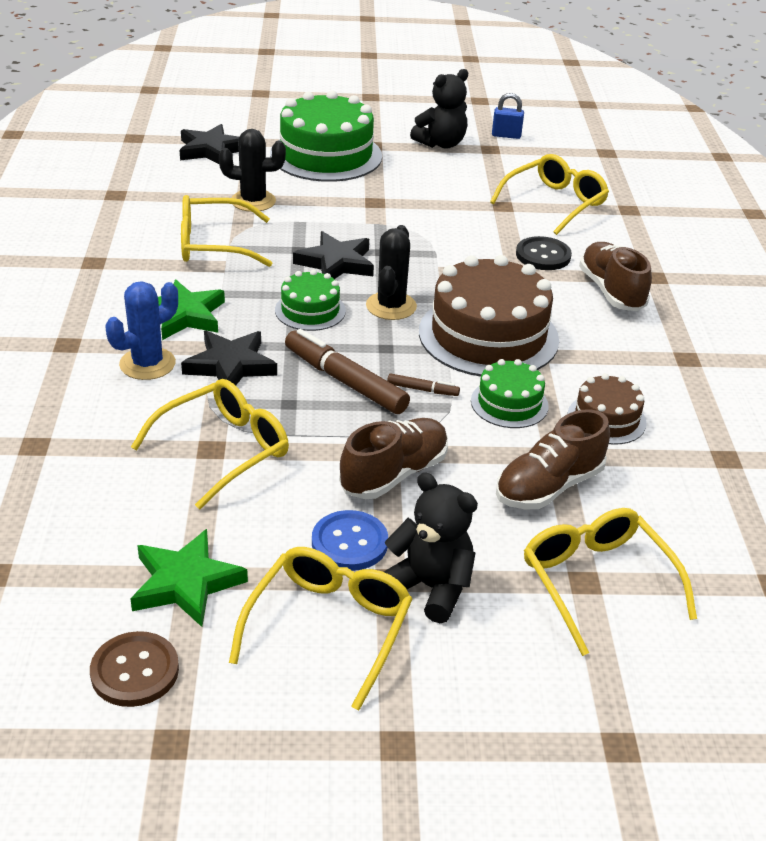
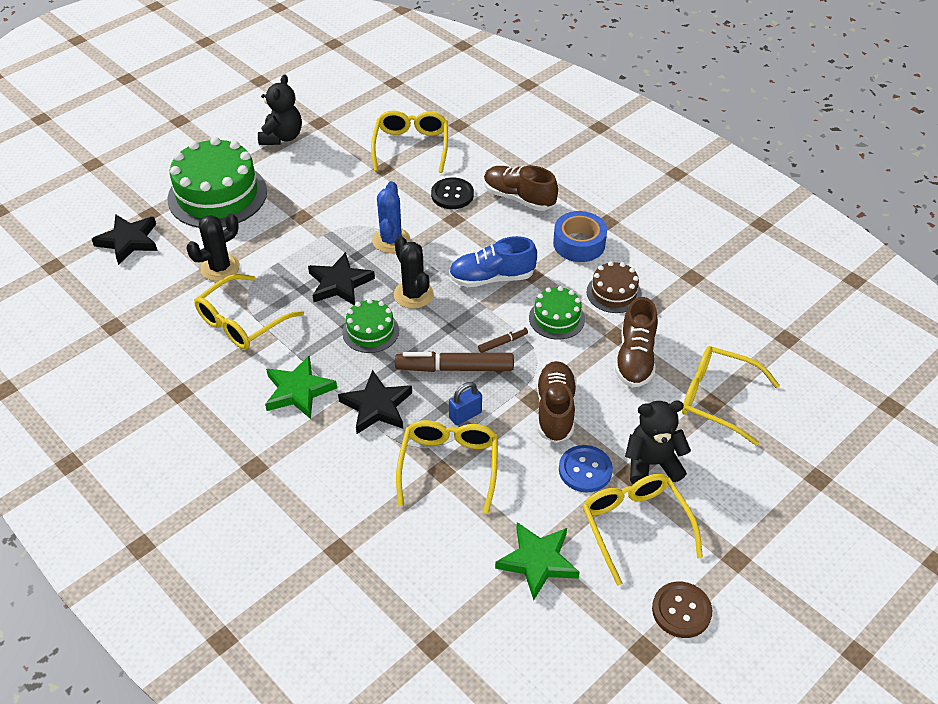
camera: 40 degrees left, 10 degrees up
(135, 671) = (579, 630): brown button -> brown button (681, 611)
(147, 364) = (325, 443): blue cactus -> blue cactus (391, 240)
(488, 335) = (492, 278): brown cake -> blue shoe
(506, 135) = (315, 104): blue padlock -> blue padlock (465, 415)
(626, 359) = (579, 244): none -> blue tape

